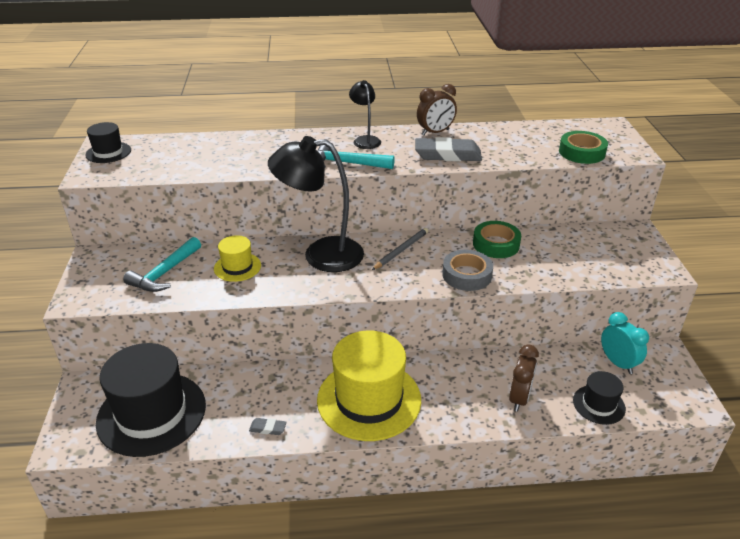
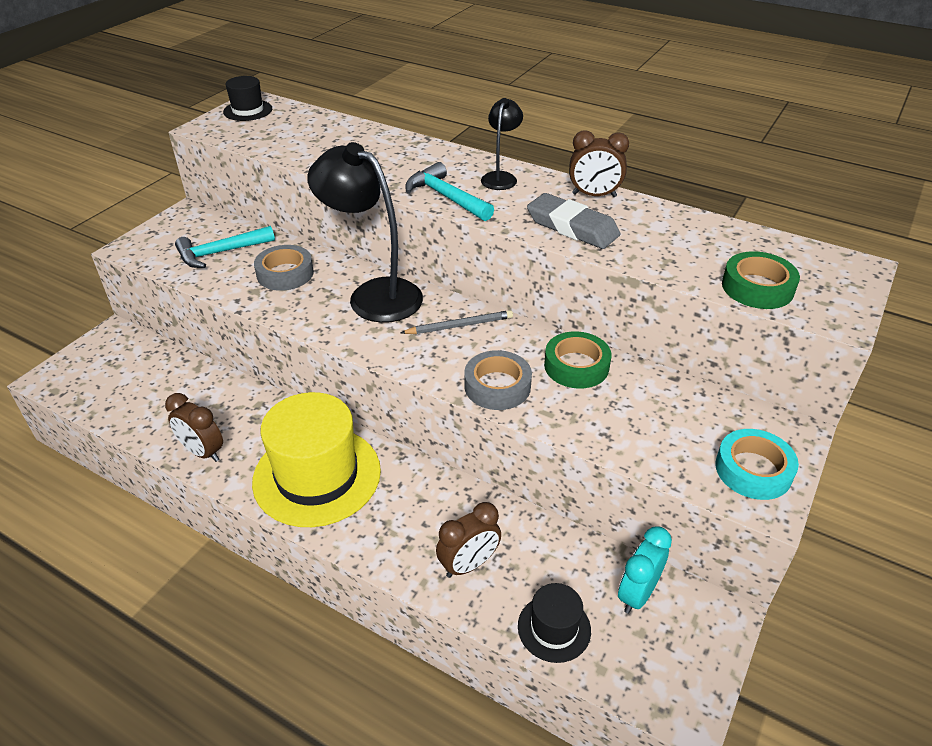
camera: 35 degrees right, 5 degrees up
(151, 413) = (133, 386): black hat -> none
(237, 267) = (285, 273): yellow hat -> grey tape
(268, 428) = (203, 452): grey eraser -> brown clock
(618, 363) = (637, 594): turquoise clock -> turquoise clock turned 150 degrees counterclockwise
(640, 257) = (753, 470): none -> turquoise tape

